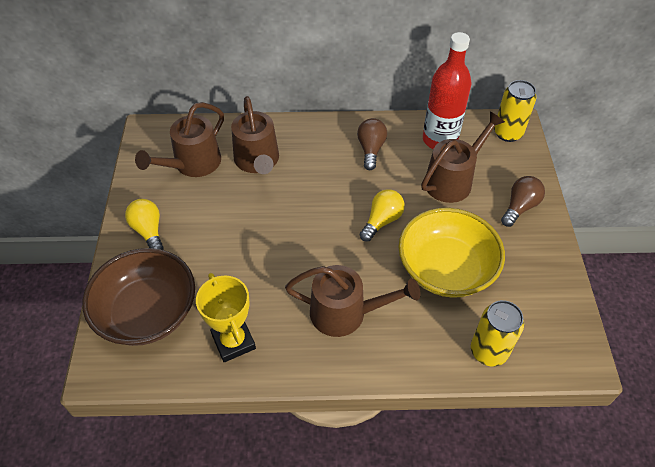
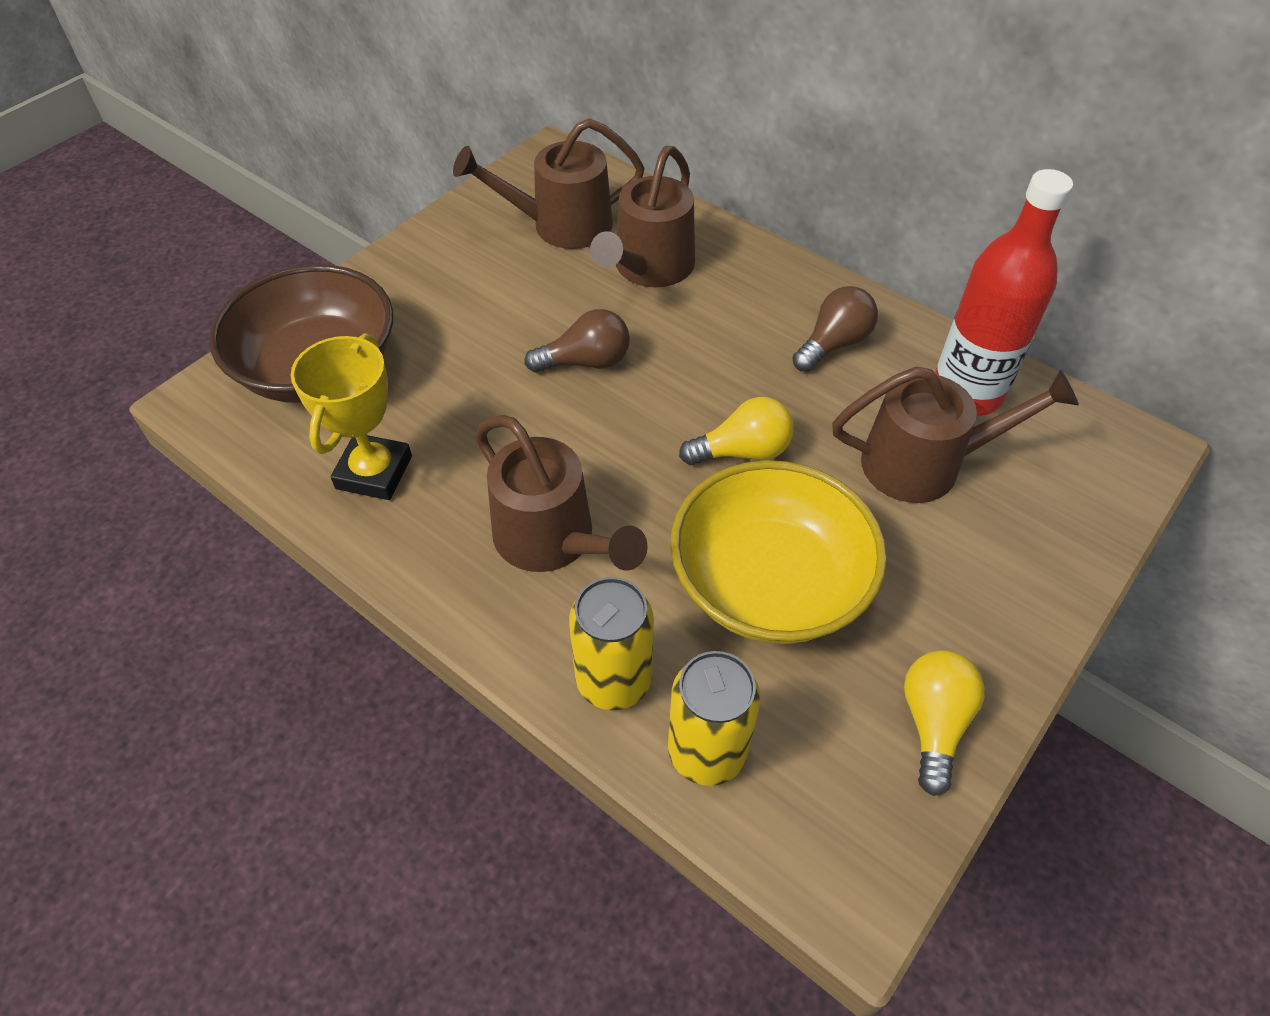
camera: 40 degrees right, 0 degrees up
(149, 231) = (422, 275): yellow light bulb -> yellow light bulb (933, 723)
(508, 133) = (1107, 451): yellow can -> yellow can (613, 680)
(519, 207) = (1004, 577): brown light bulb -> brown light bulb (585, 362)

